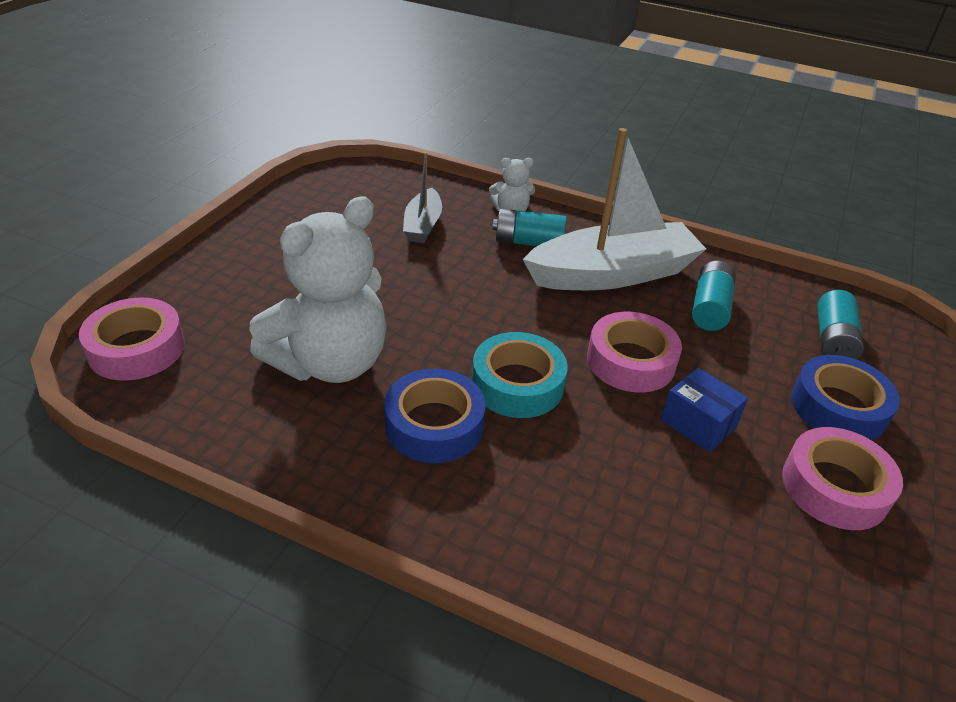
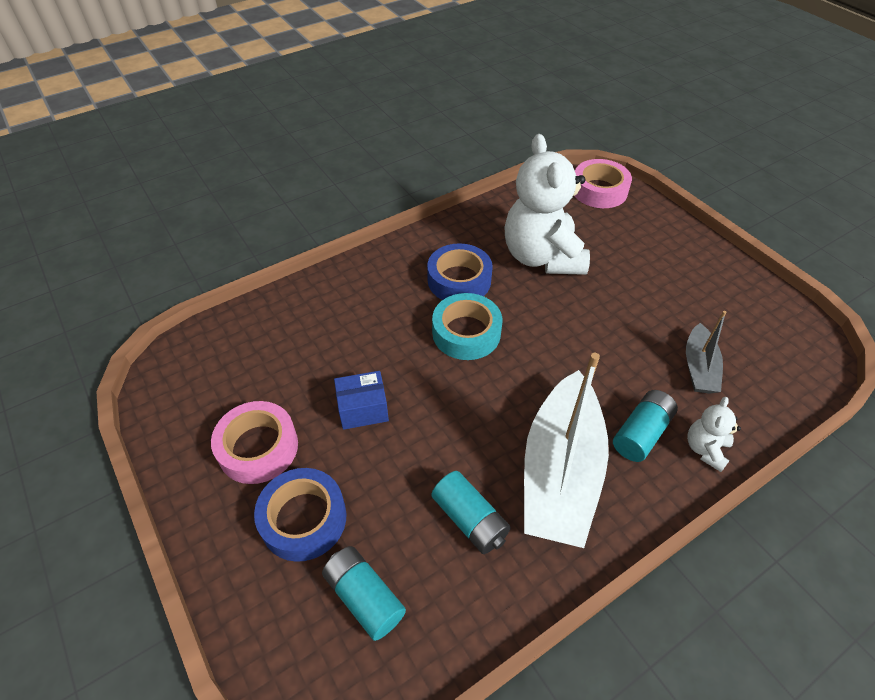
camera: 125 degrees right, 10 degrees up
(423, 225) = (699, 367): grey boat -> grey boat turned 120 degrees counterclockwise
(630, 361) = (445, 410): pink tape -> none

